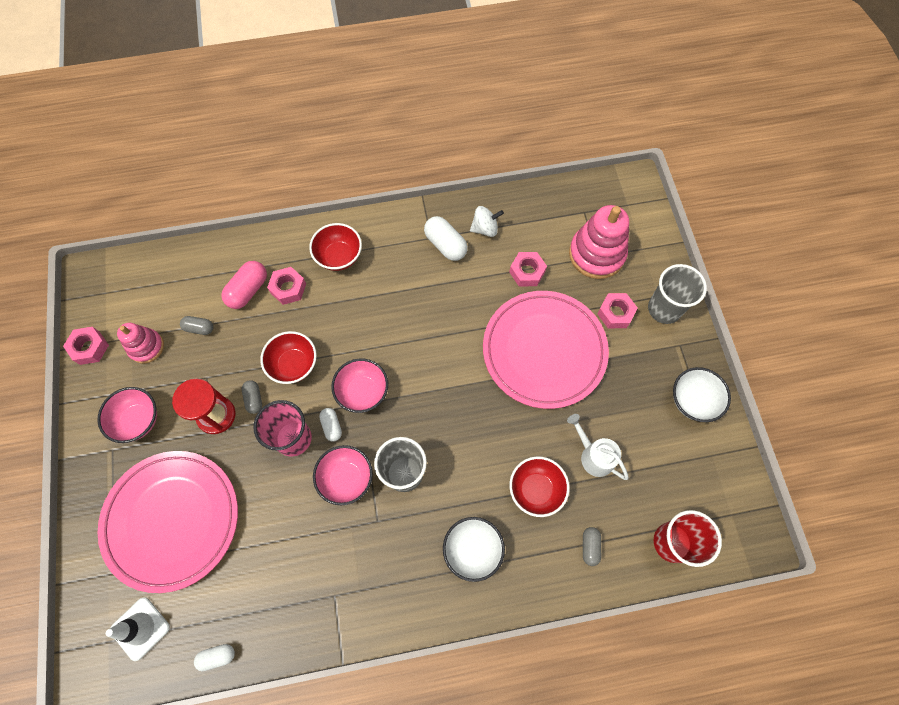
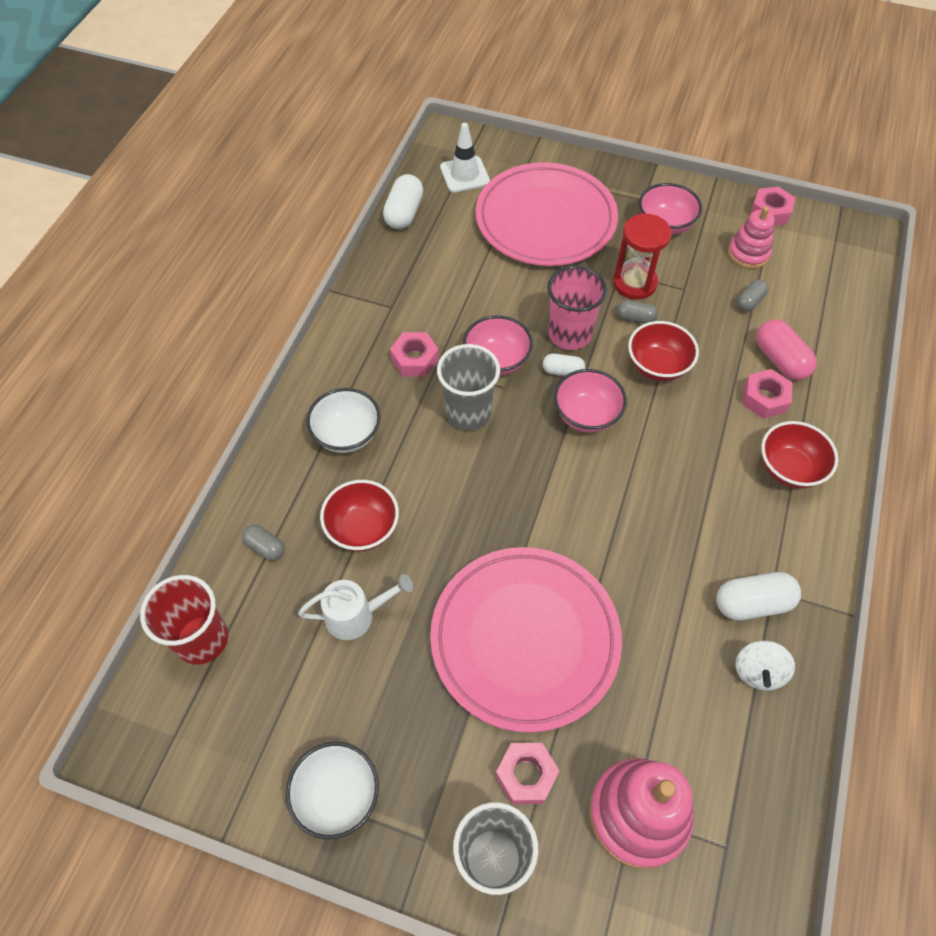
camera: 120 degrees right, 10 degrees down
(217, 656) = (404, 213): white capsule -> white capsule, size x1.67
(527, 272) = (656, 689): pink nut -> pink nut (415, 359)

